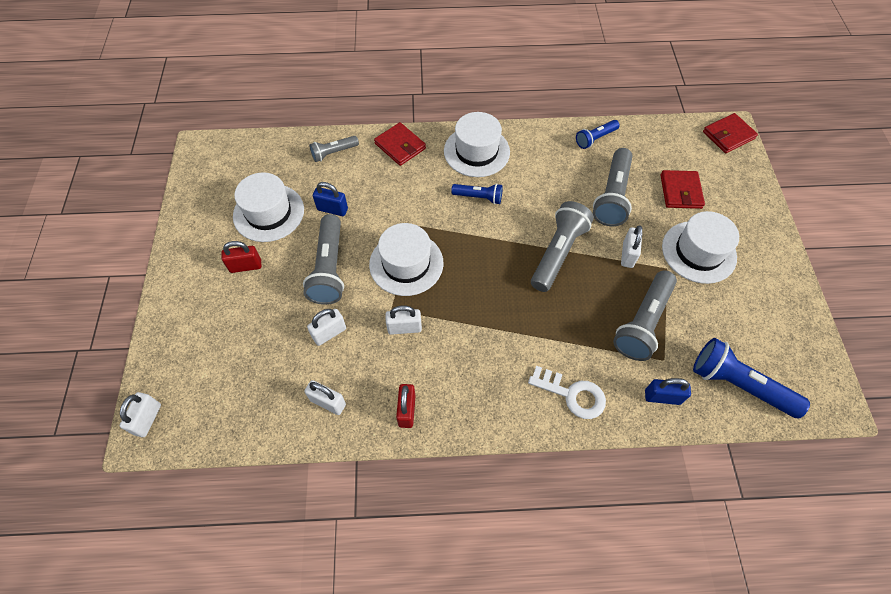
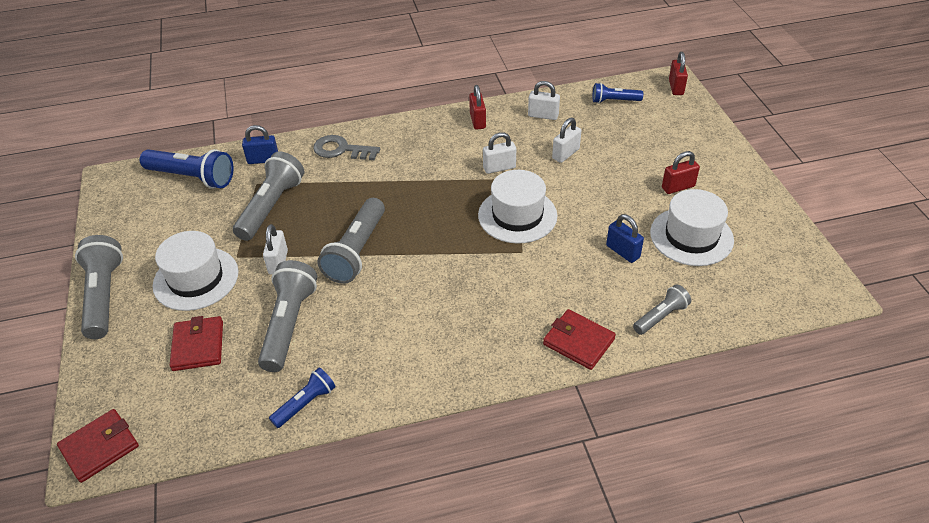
camera: 170 degrees right, 15 degrees down
(148, 419) = (676, 87): white padlock -> red padlock
(329, 268) = (594, 199): grey flashlight -> grey flashlight (104, 296)
(332, 209) = (622, 251): blue padlock -> blue padlock turned 45 degrees clockwise
(476, 151) = (472, 353): white hat -> none
(478, 197) = (456, 294): blue flashlight -> blue flashlight (614, 101)
(572, 394) = (341, 150): white key -> grey key

